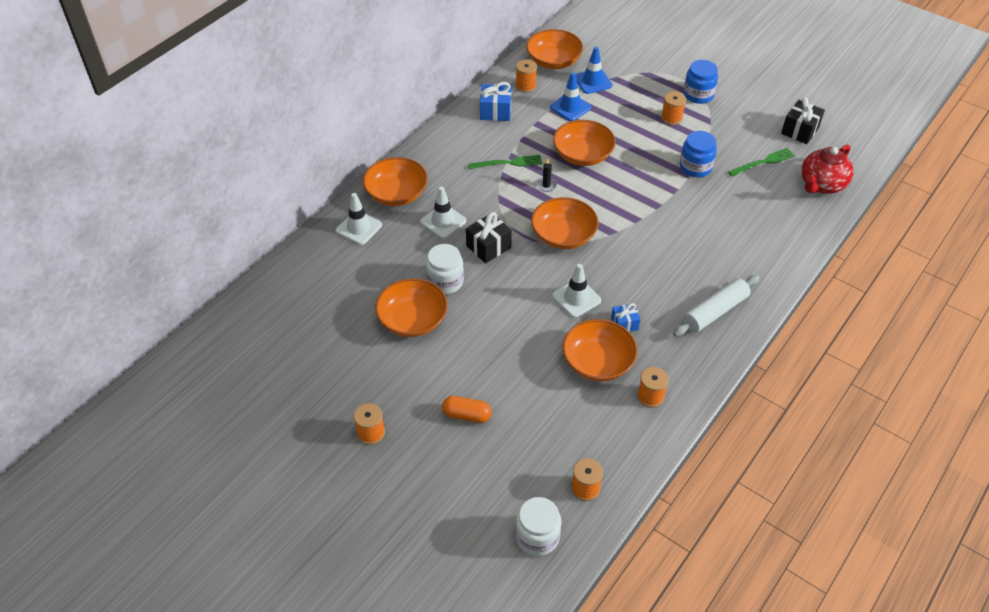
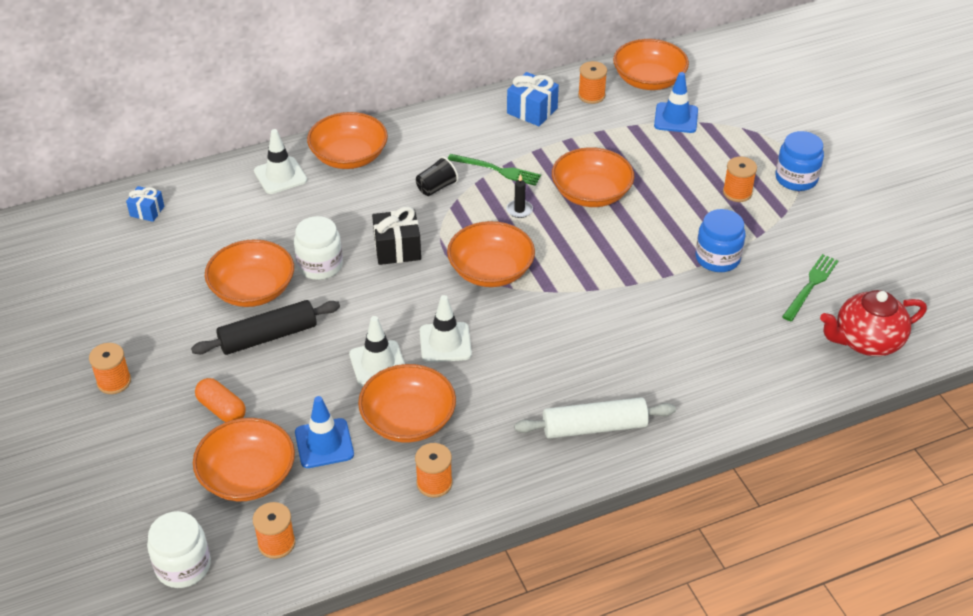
camera: 30 degrees right, 5 degrees down
(443, 221) = (372, 203): white traffic cone -> white traffic cone (378, 363)
(453, 348) = (268, 336): none -> black rolling pin
(477, 191) = (436, 187): none -> black cup
(526, 453) = (247, 476): none -> orange bowl
(570, 107) = (623, 137): blue traffic cone -> blue traffic cone (324, 443)
(624, 324) = (475, 393): blue gift -> blue gift (147, 211)
(763, 162) = (810, 286): green fork -> green fork turned 60 degrees counterclockwise
(799, 131) = (895, 268): black gift -> none

